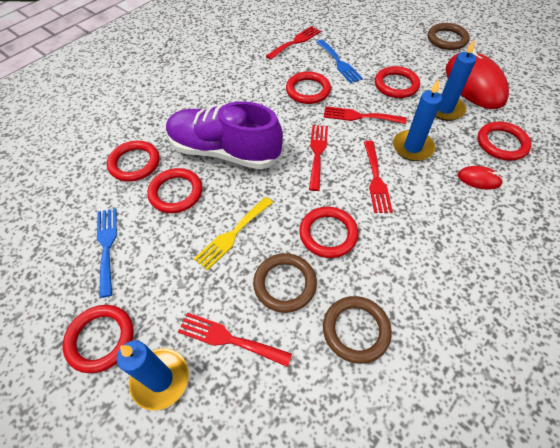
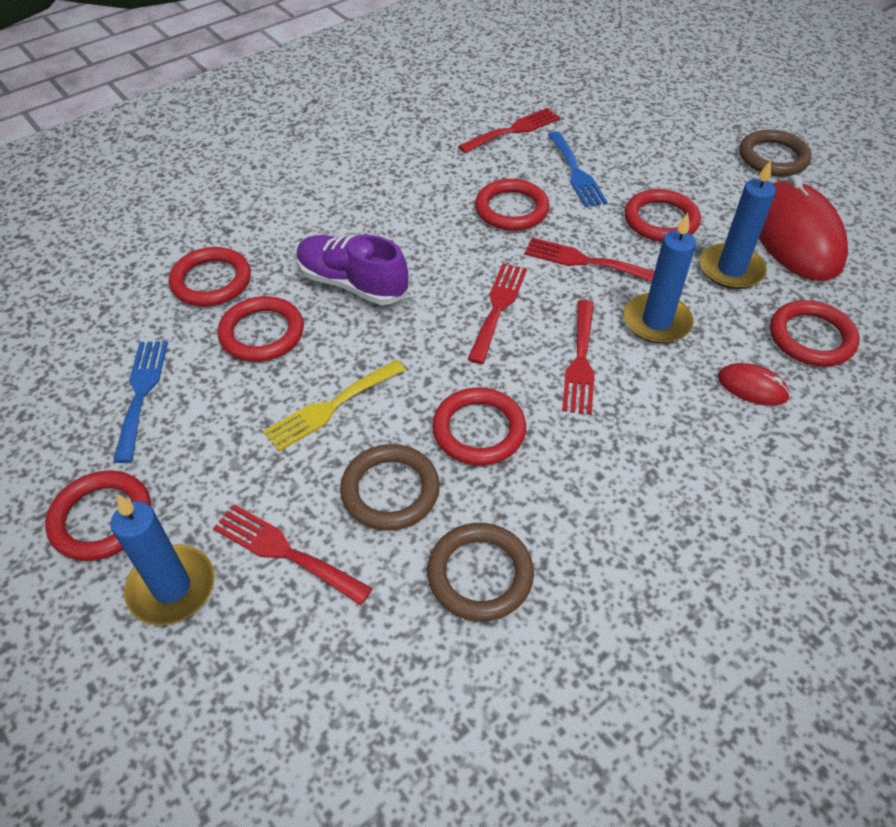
camera: 10 degrees right, 5 degrees down
(224, 151) = (352, 284): purple shoe -> purple shoe, size x0.66

